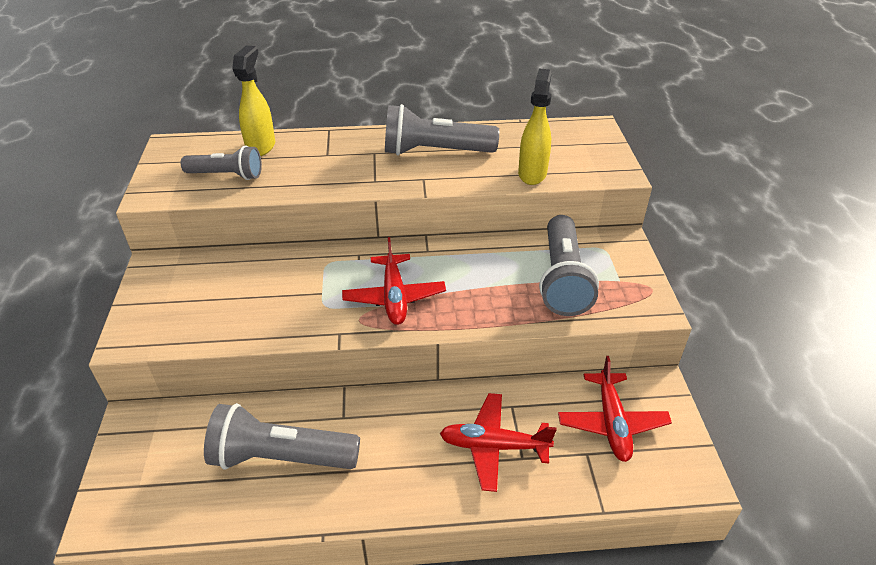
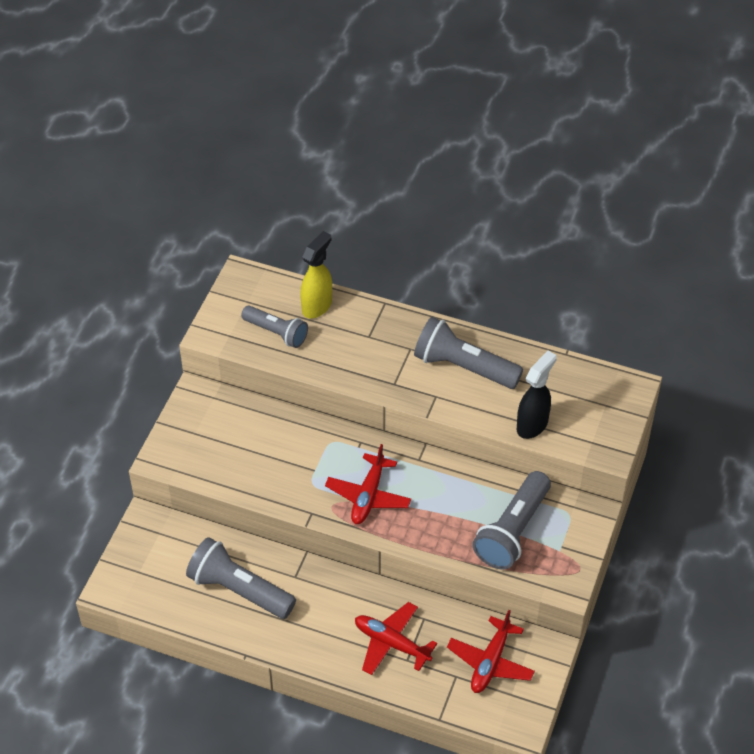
camera: 25 degrees right, 10 degrees up
(532, 173) = (532, 425): yellow spray bottle -> black spray bottle

